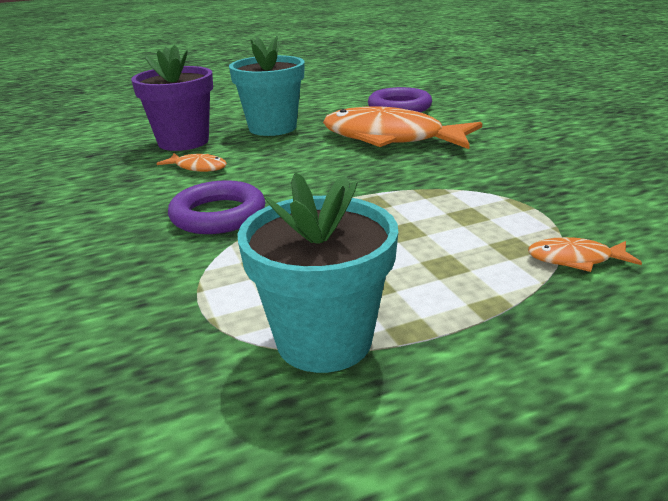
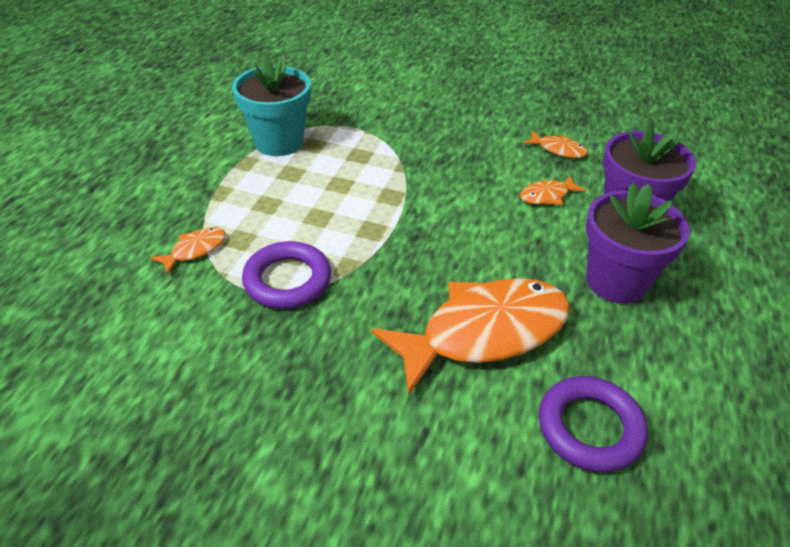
camera: 130 degrees right, 15 degrees up
(104, 185) = (558, 149): none -> orange fish
(218, 215) = (444, 169): purple ring -> purple ring (287, 280)
(272, 128) = (616, 281): turquoise flower pot -> purple flower pot

